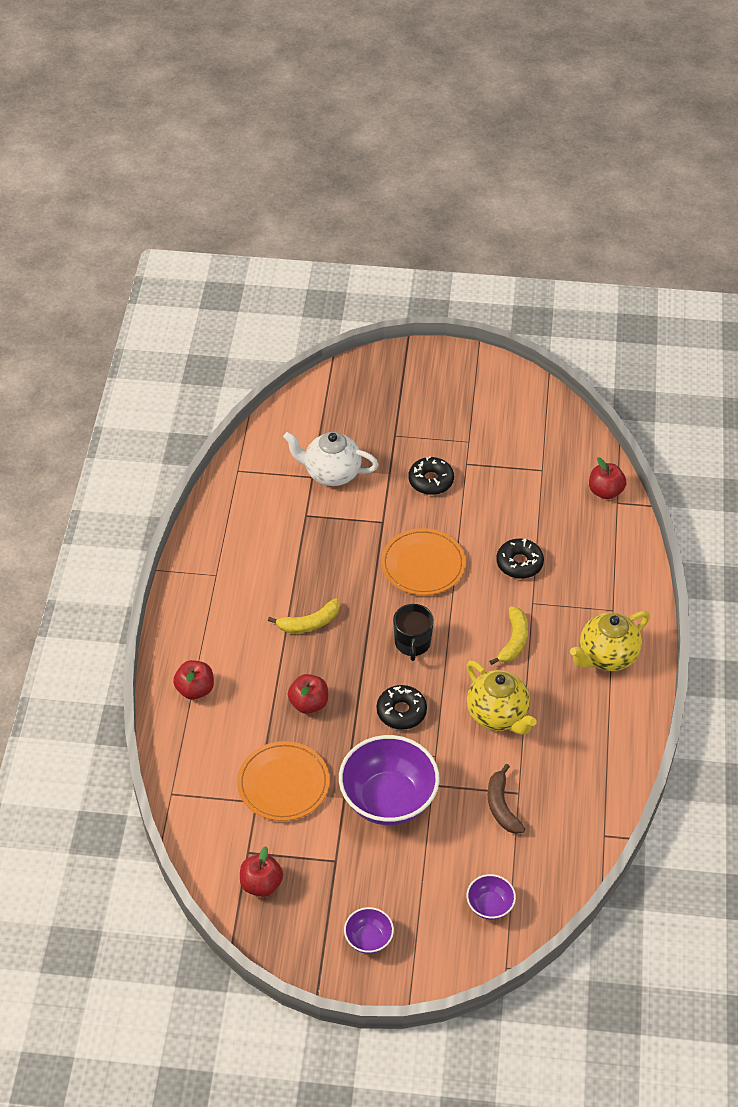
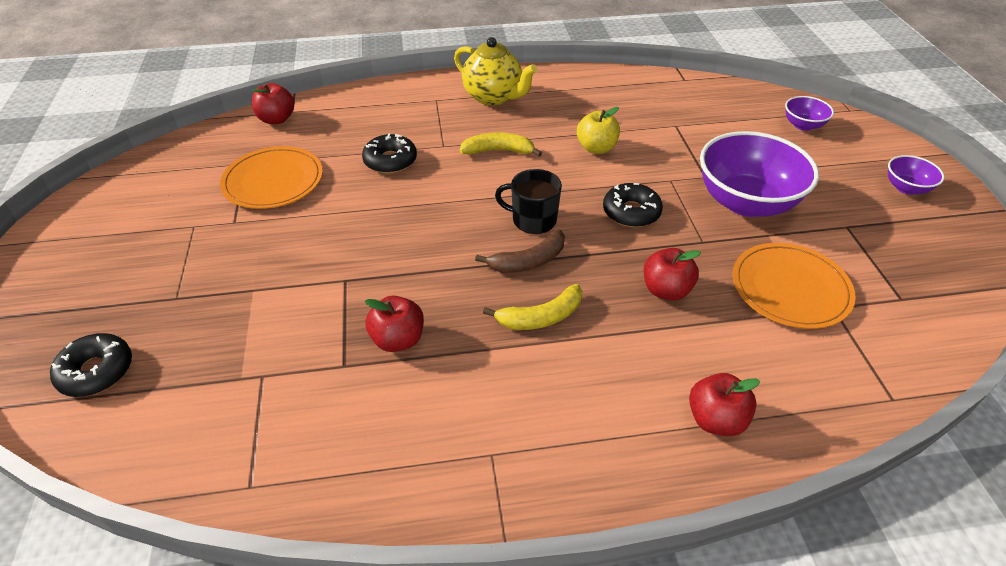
camera: 105 degrees left, 5 degrees down
(261, 884) = (928, 277): red apple -> red apple (398, 340)
(309, 623) = (541, 317): yellow banana -> yellow banana turned 105 degrees clockwise
(331, 473) = (254, 353): white teapot -> none
(412, 643) = (533, 220): black mug -> black mug turned 150 degrees counterclockwise
(423, 564) = (410, 231): orange plate -> orange plate (273, 181)
(431, 481) = (266, 248): black donut -> black donut (96, 371)
(498, 715) = (596, 148): yellow teapot -> yellow apple
(501, 806) = (697, 132): brown banana -> brown banana (529, 261)

